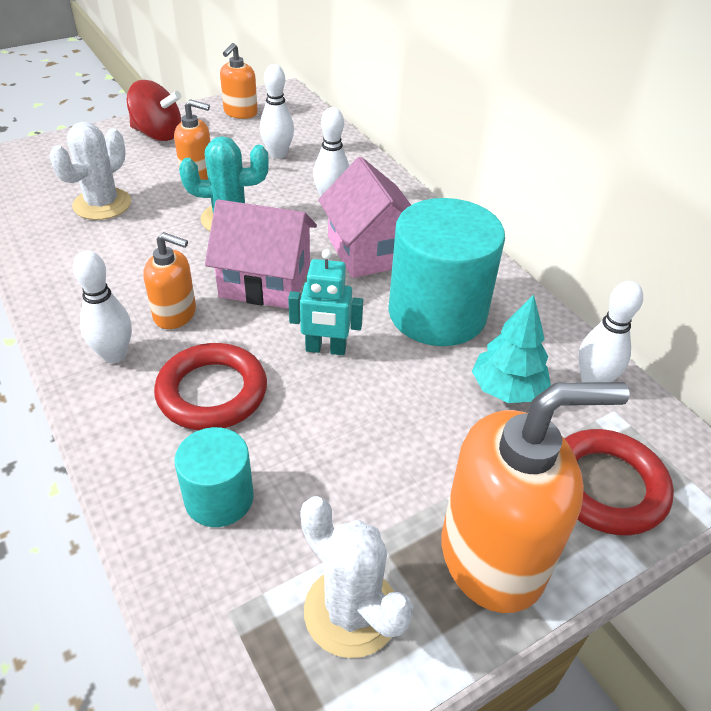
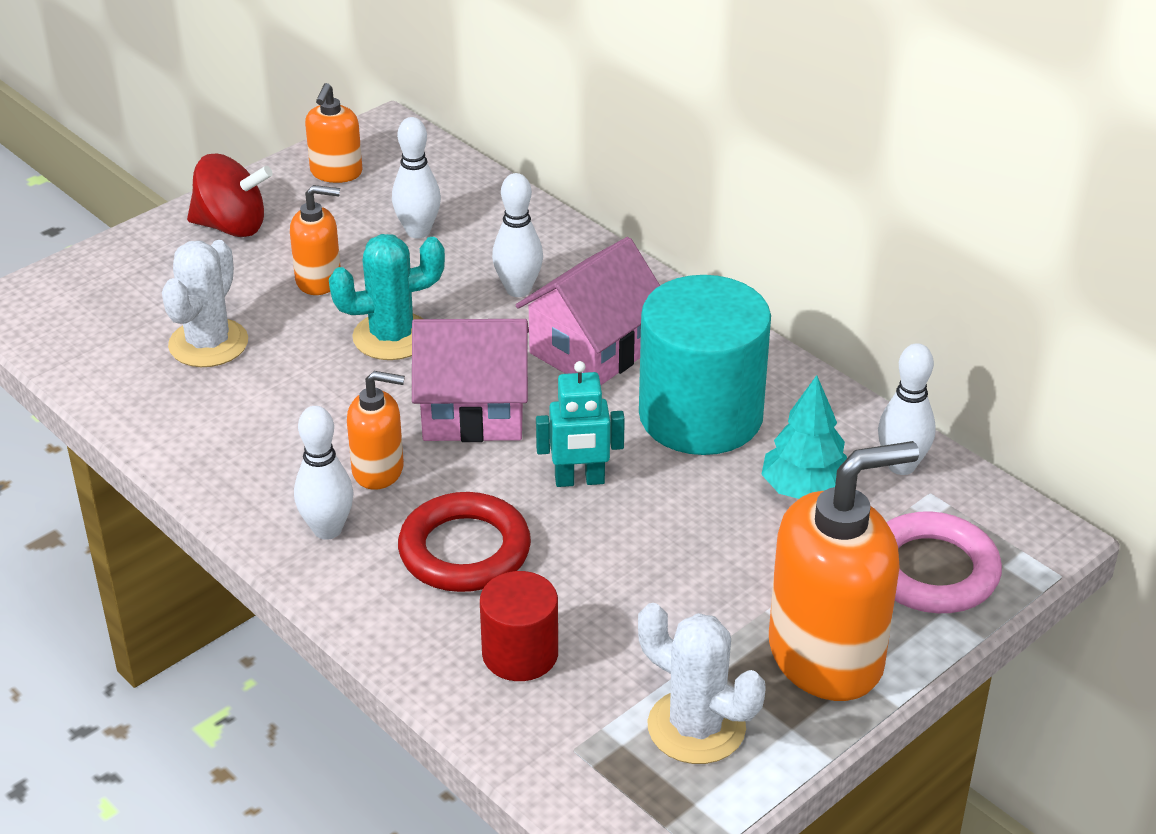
camera: 10 degrees left, 5 degrees down
(219, 498) = (520, 654): turquoise cylinder -> red cylinder
(370, 250) = (593, 350): pink house -> pink house turned 75 degrees clockwise
(606, 486) = (932, 571): red ring -> pink ring

